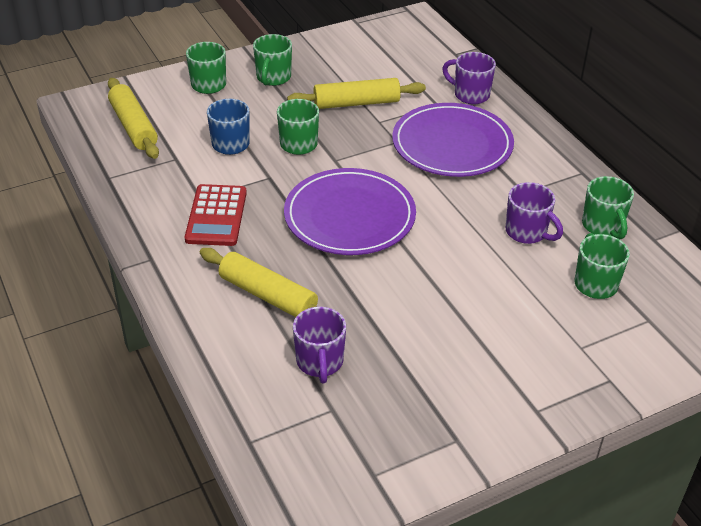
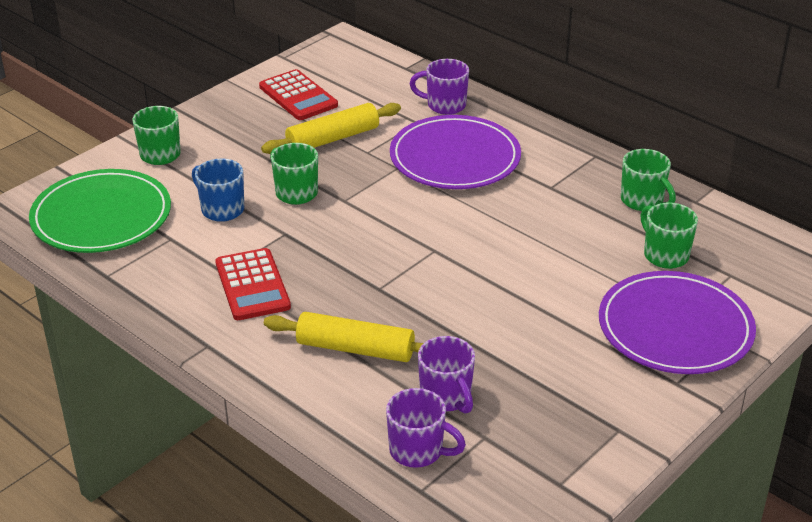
camera: 20 degrees left, 5 degrees down
(133, 126) = (101, 216): yellow rolling pin -> green plate
(273, 78) = (227, 132): green mug -> none
(349, 59) = (298, 96): none -> red calculator
(349, 216) = (392, 251): purple plate -> purple plate (675, 328)
(527, 232) = (576, 224): purple mug -> purple mug (418, 451)

